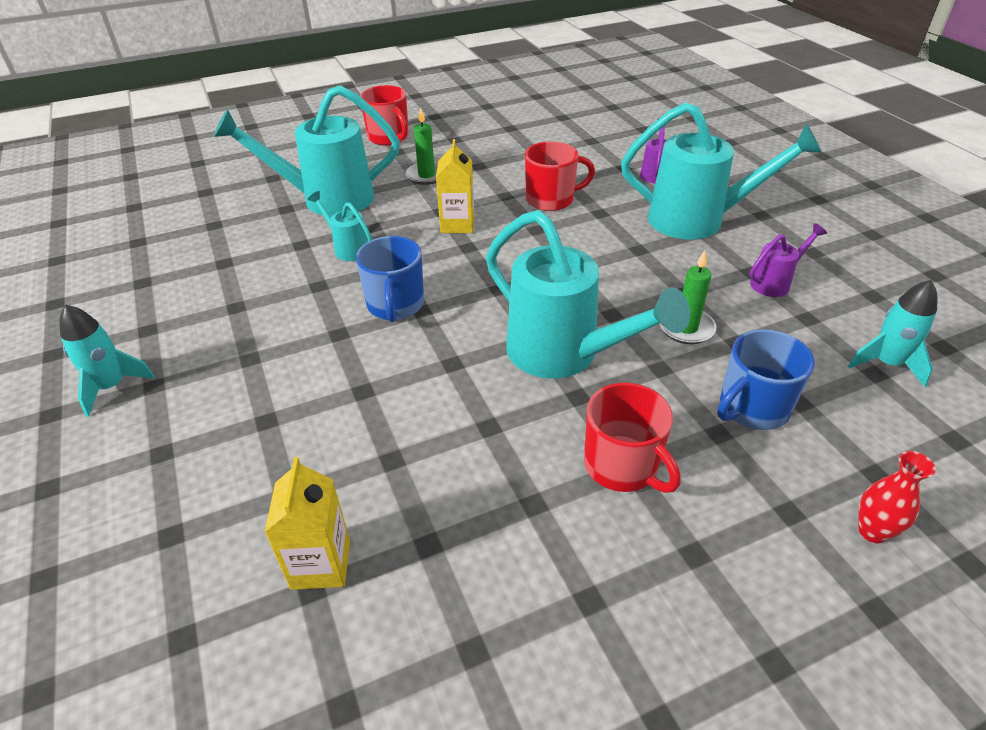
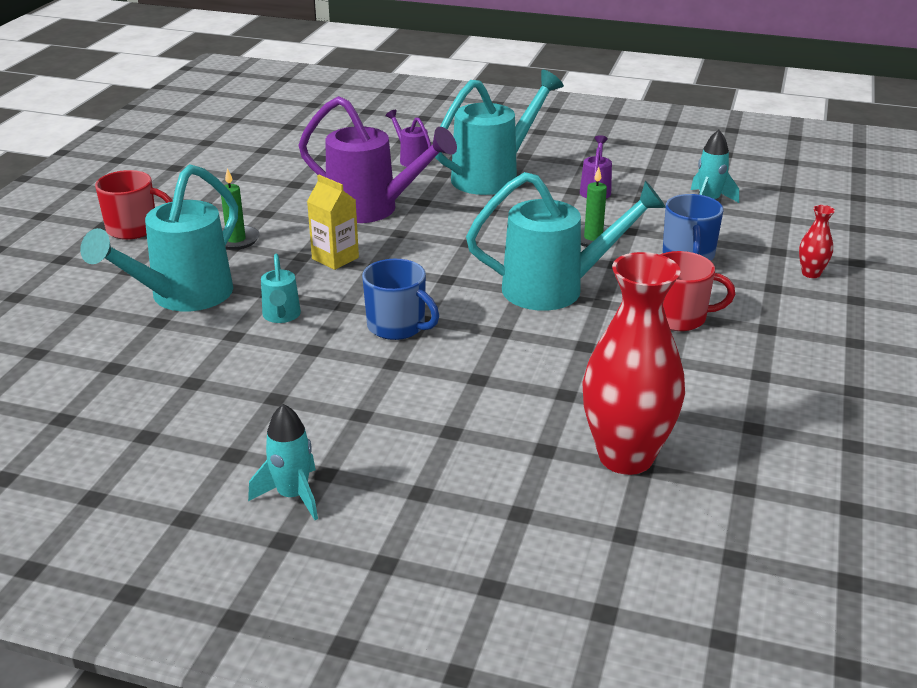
camera: 50 degrees left, 10 degrees down
(321, 564) = (626, 457): yellow carton -> red vase
(348, 248) = (281, 316): turquoise watering can -> turquoise watering can turned 90 degrees counterclockwise
(551, 199) = (372, 209): red mug -> purple watering can

